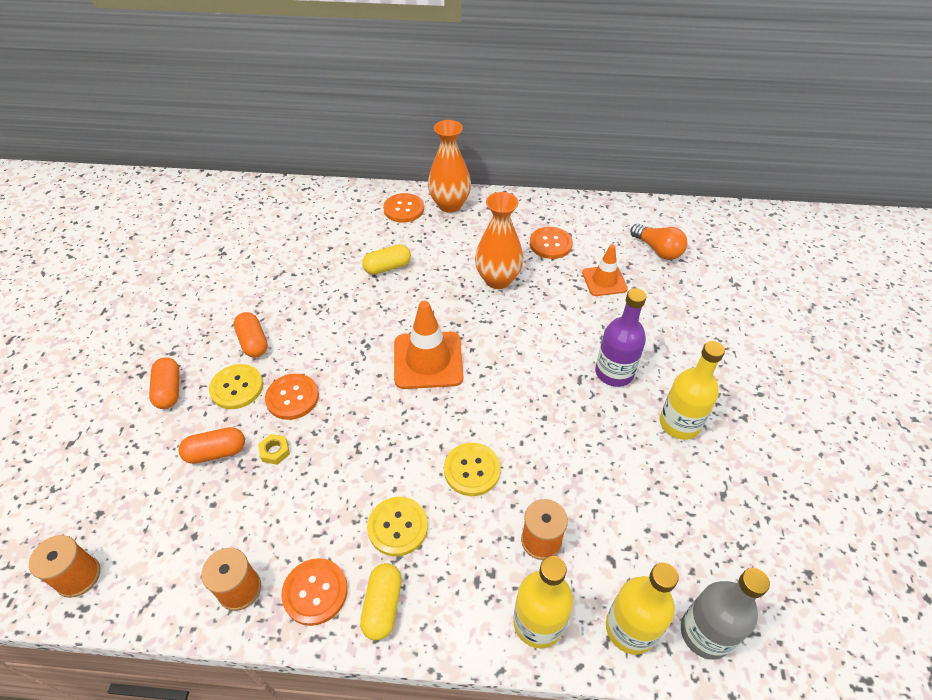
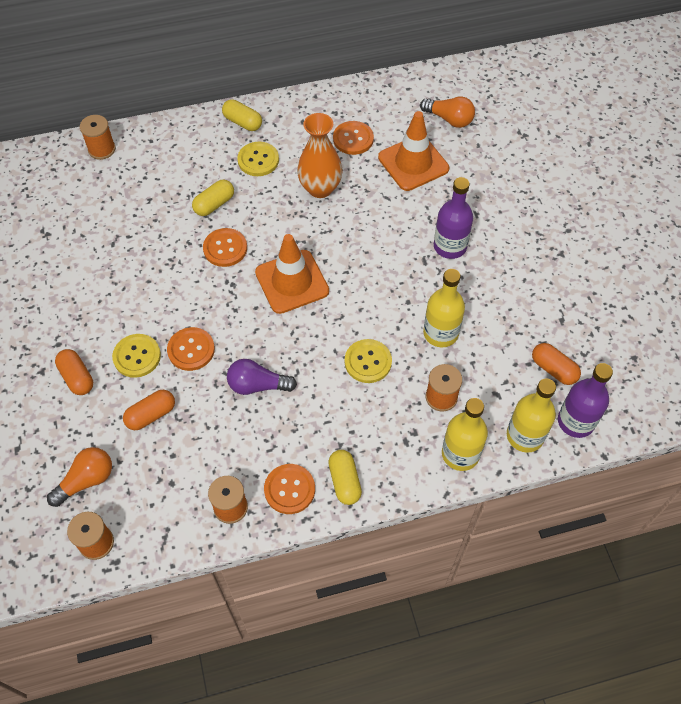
camera: 20 degrees left, 10 degrees up
(112, 501) = (86, 480): none -> orange light bulb
(253, 342) = (128, 312): orange capsule -> orange capsule (553, 369)
(275, 451) = (200, 398): yellow nut -> none
(312, 197) = (102, 149): none -> orange spool
(340, 457) = (257, 385): none -> purple light bulb
(398, 527) = (329, 423): yellow button -> yellow button (258, 160)
(404, 209) = (200, 139): orange button -> orange button (225, 248)
(449, 205) = (242, 122): orange vase -> yellow capsule
(604, 281) = (413, 163): orange traffic cone -> orange traffic cone, size x1.60
(679, 423) = (514, 274): yellow bottle -> yellow bottle (440, 333)
(705, 633) = (575, 421): grey bottle -> purple bottle

